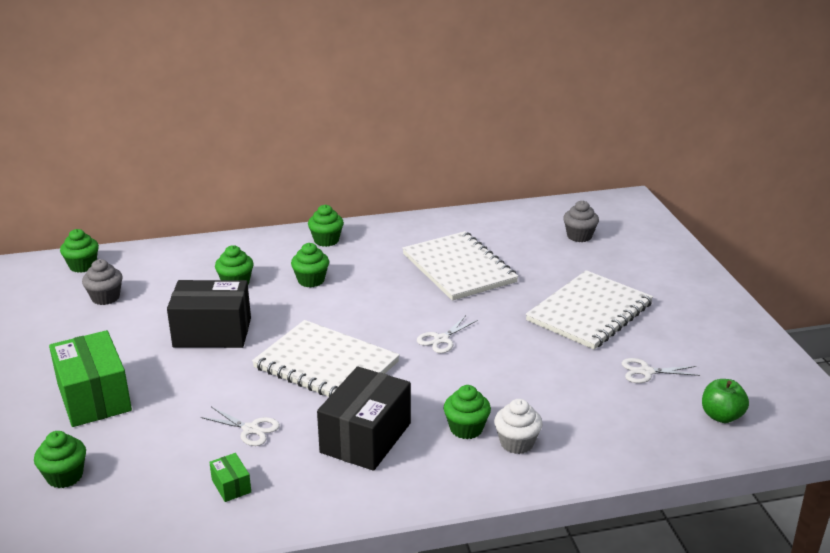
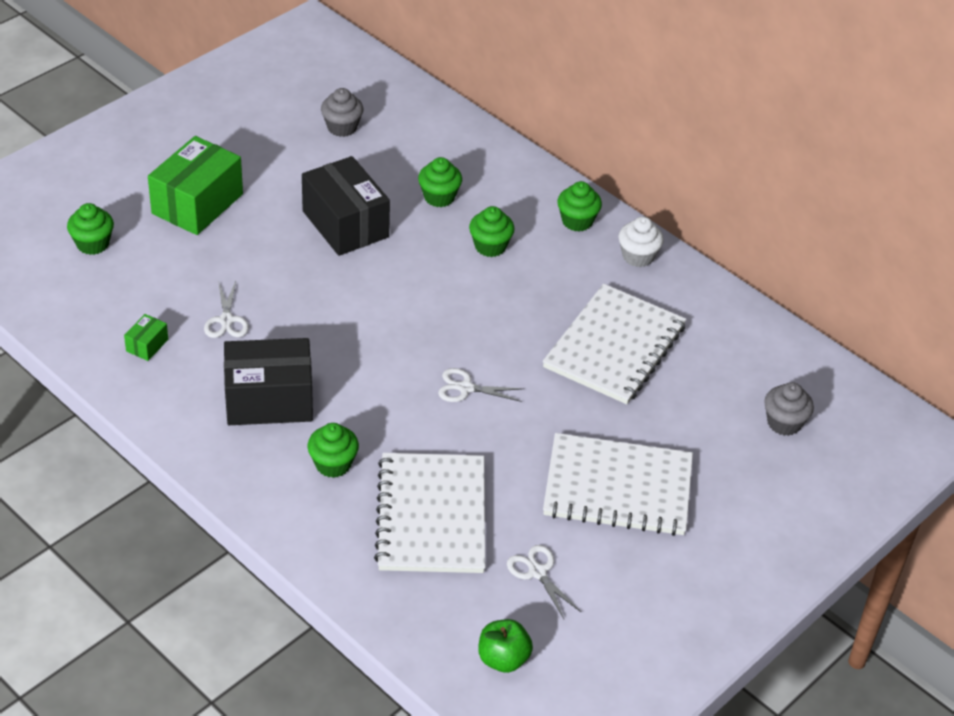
camera: 55 degrees right, 15 degrees up
(82, 266) = (379, 83): green cupcake -> none
(326, 365) = (355, 324): white notebook -> white notebook (431, 516)
(517, 443) = (338, 509): white cupcake -> white cupcake (638, 256)

